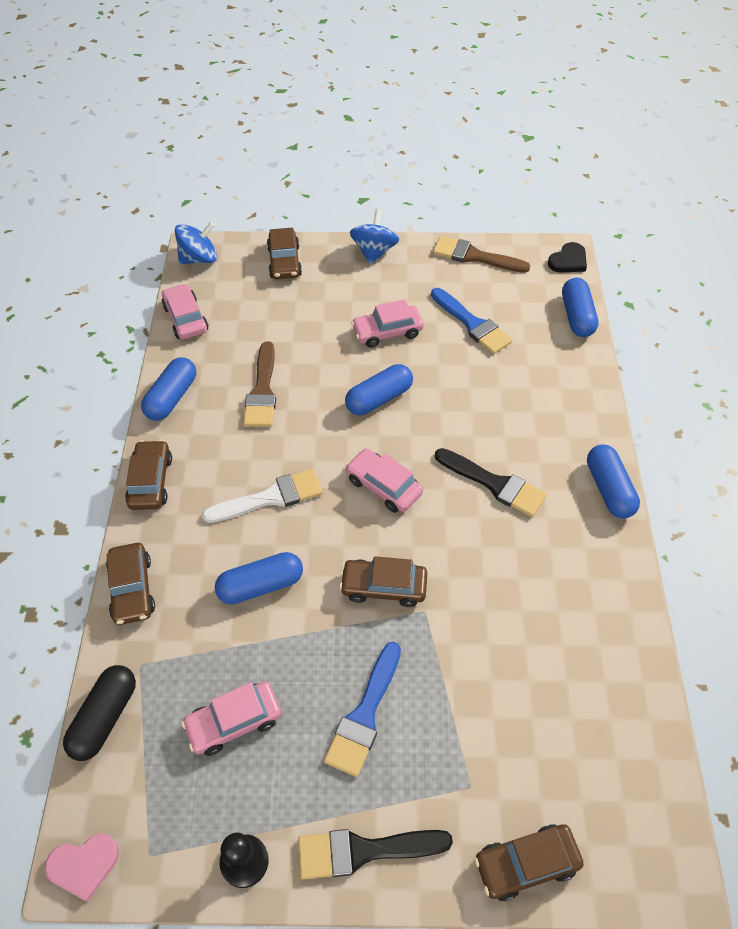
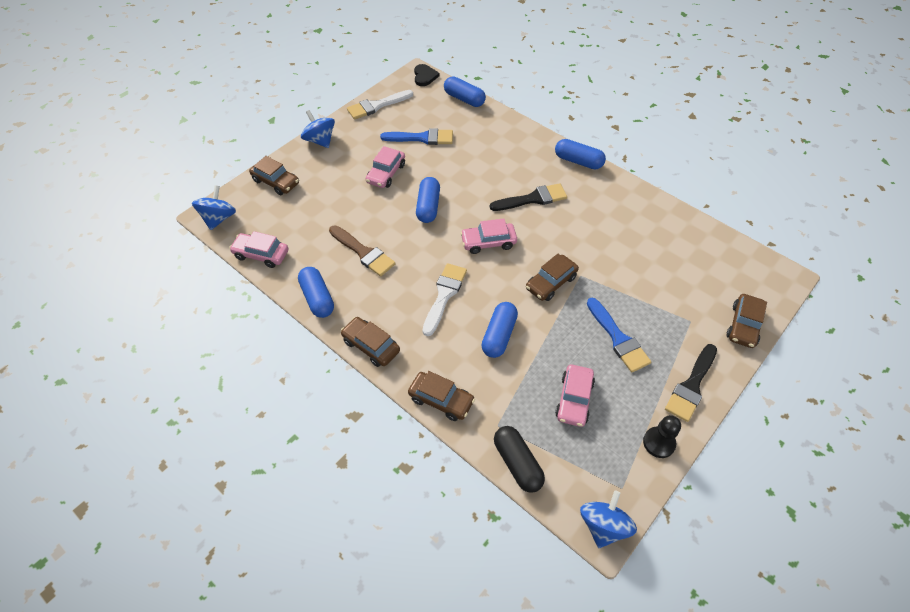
camera: 50 degrees left, 0 degrees up
(84, 865) = (603, 526): pink heart -> blue spinning top
(474, 256) = (377, 106): brown brush -> white brush

